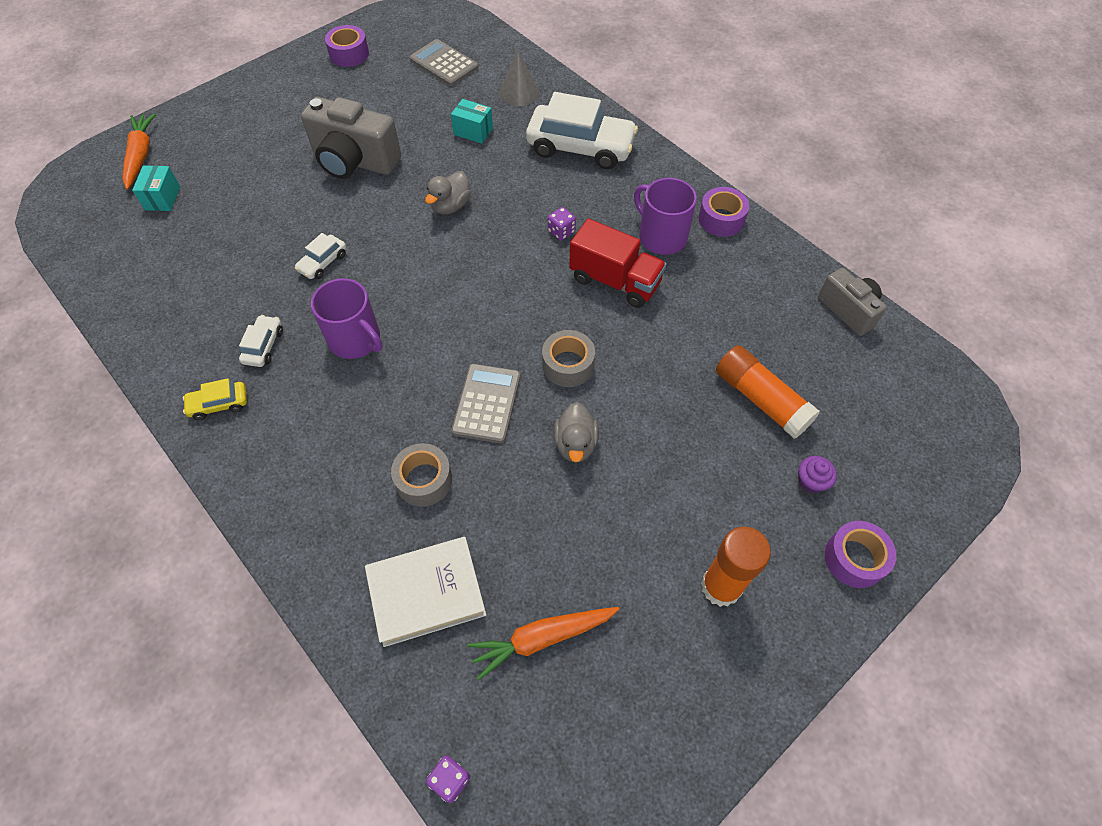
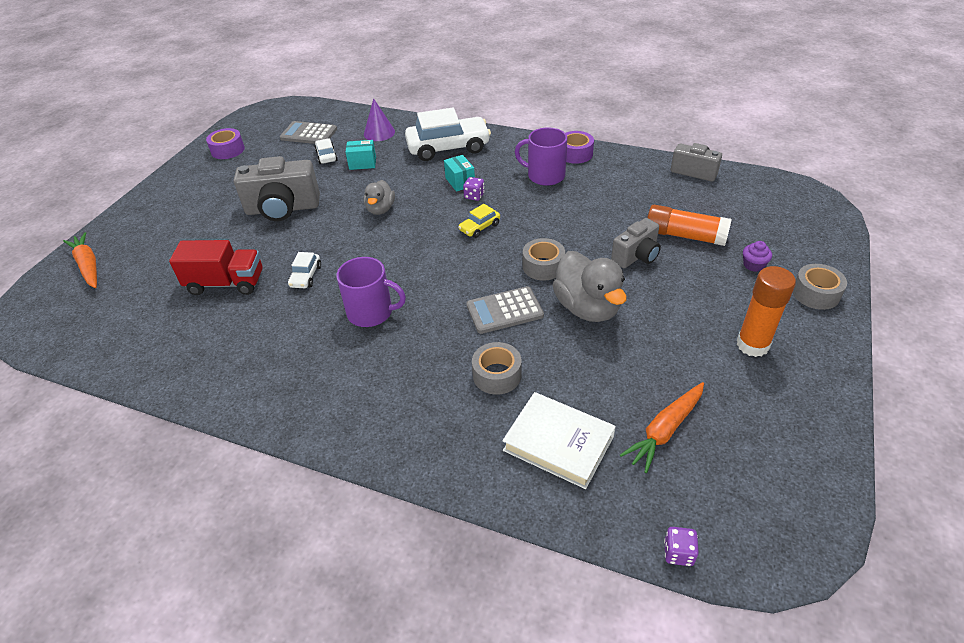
camera: 25 degrees left, 15 degrees down
(163, 198) = (130, 285): turquoise box -> turquoise box (460, 182)
(219, 404) = (288, 398): yellow car -> yellow car (479, 227)
(263, 346) = (297, 346): white car -> white car (326, 156)
(426, 593) = (558, 443): white book -> white book turned 75 degrees clockwise
(486, 403) = (504, 310): grey calculator -> grey calculator turned 90 degrees counterclockwise
(519, 93) = (379, 133): grey cone -> purple cone
(575, 444) = (587, 308): grey duck -> grey duck, size x1.70
(615, 281) = (535, 209): red truck -> red truck (226, 283)
(681, 401) = (636, 256): none -> grey camera
(854, 558) = (815, 294): purple tape -> grey tape

